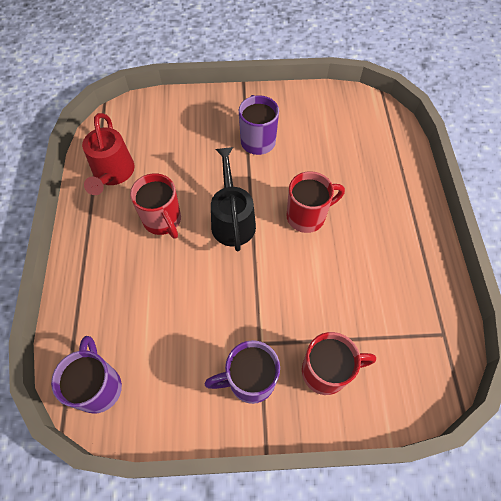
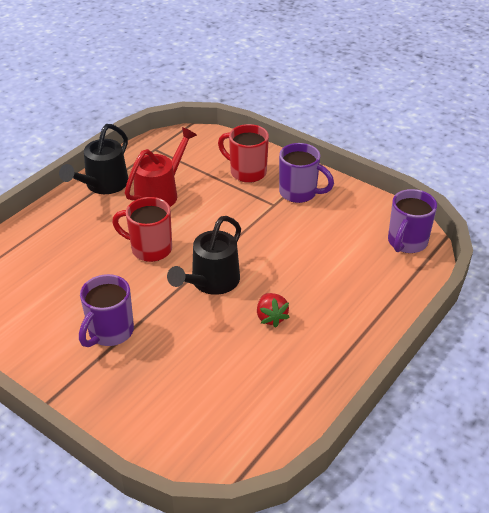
camera: 140 degrees left, 20 degrees down
(112, 174) = (283, 392): red watering can -> red watering can (161, 193)
(163, 221) = (271, 317): red mug -> red strawberry
(422, 250) = (102, 185): none -> black watering can

